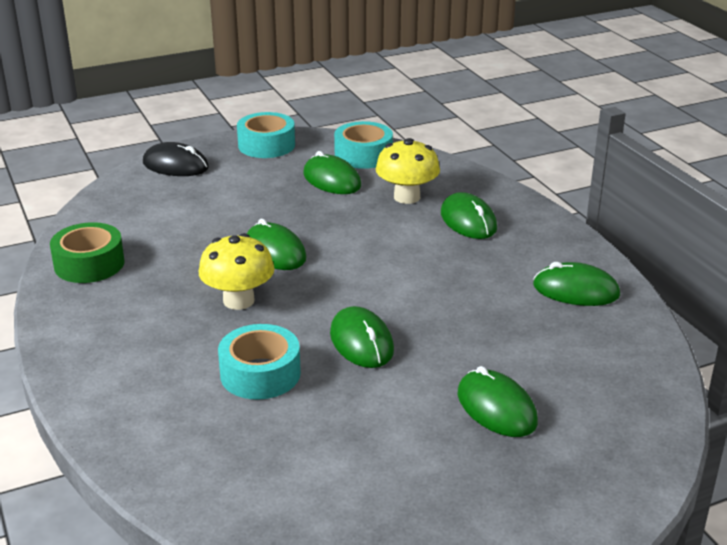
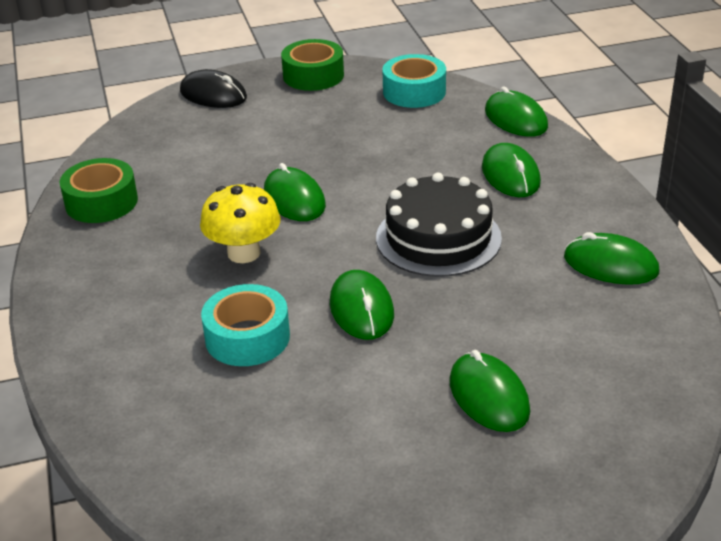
camera: 10 degrees right, 5 degrees up
(266, 145) = (313, 75): turquoise tape -> green tape
(332, 180) = (373, 119): green mouse -> green mouse (515, 119)
(407, 197) = (450, 143): yellow mushroom -> none
(416, 277) = (438, 238): none -> black cake

